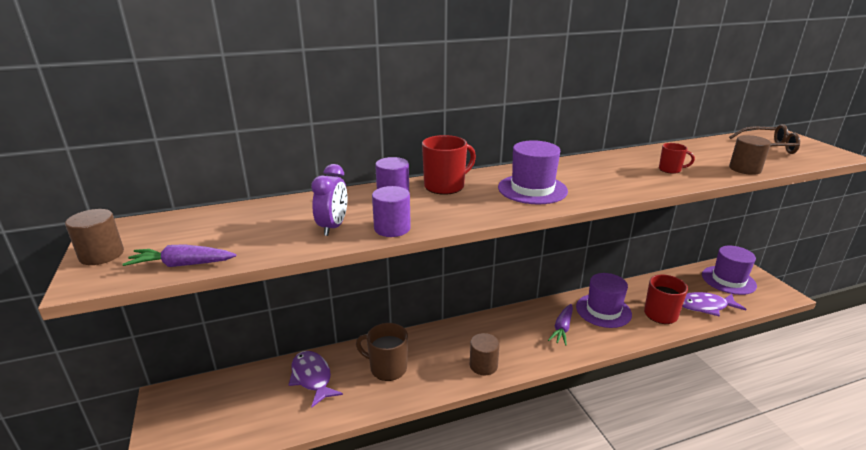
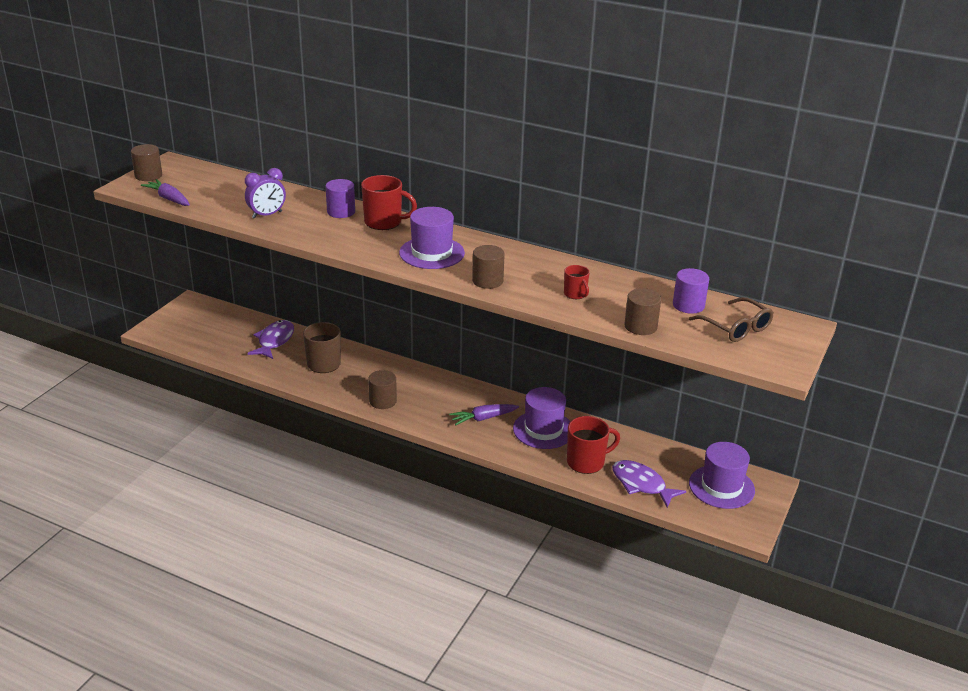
camera: 45 degrees right, 5 degrees up
(392, 228) = (293, 232): purple cylinder -> purple cylinder (688, 305)
(612, 188) = (487, 281): none -> brown cylinder

